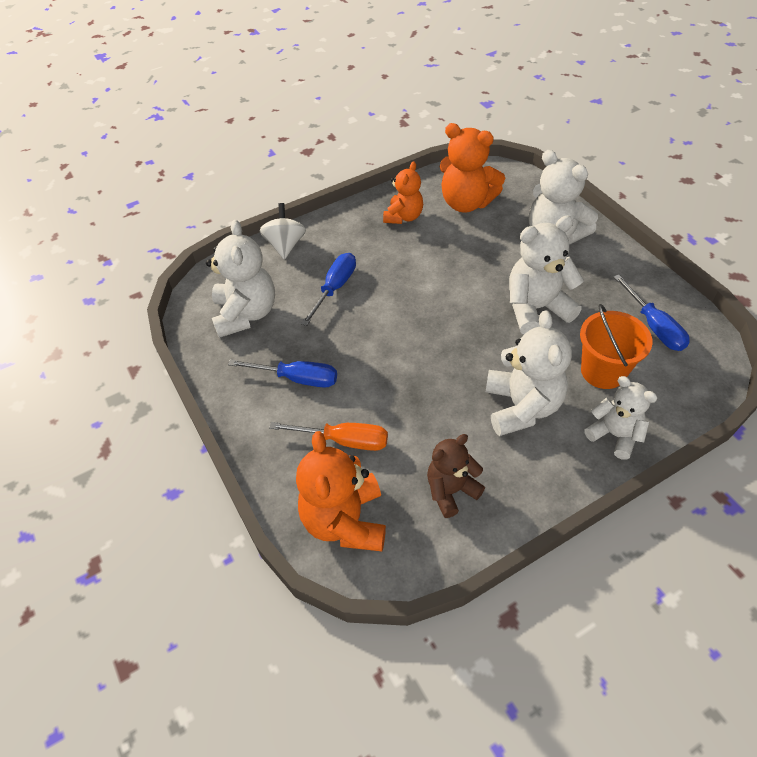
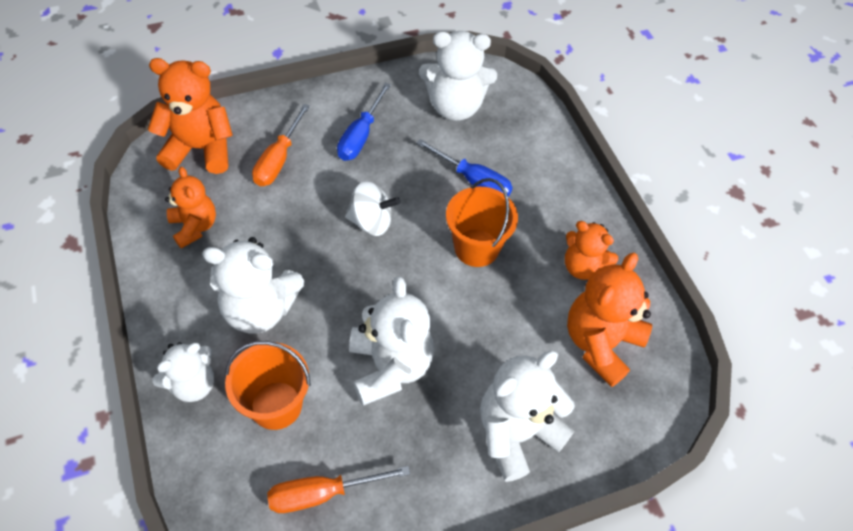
camera: 95 degrees right, 5 degrees up
(285, 245) = (551, 147): white spinning top -> white spinning top (371, 222)
(406, 276) = (476, 247): none -> orange bucket
(451, 491) = (195, 226): brown teddy bear -> orange teddy bear
(654, 326) = (322, 493): blue screwdriver -> orange screwdriver

